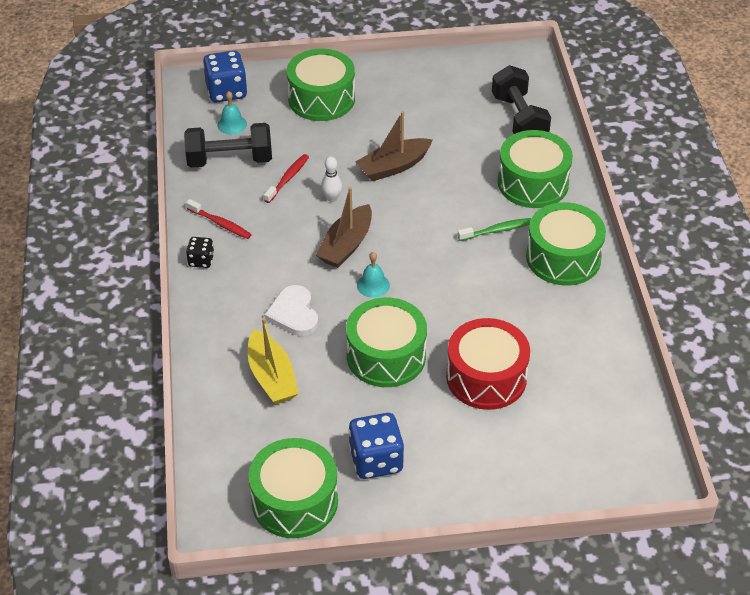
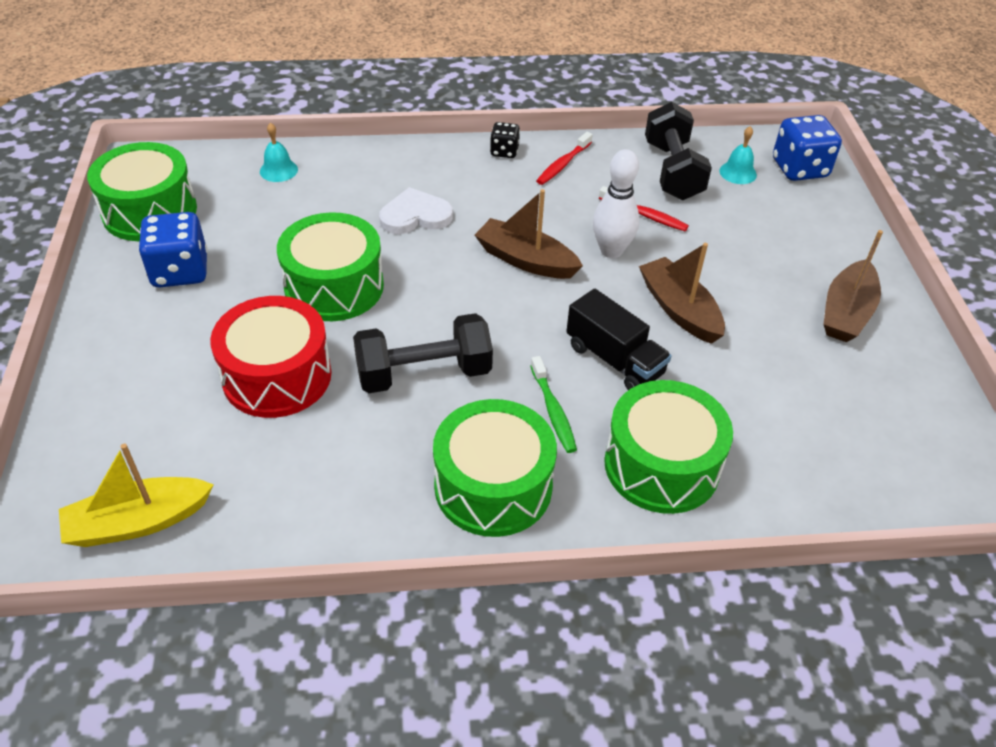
camera: 90 degrees right, 0 degrees up
(272, 377) = (323, 198): yellow boat -> yellow boat (138, 522)
(321, 99) = (807, 247): green drum -> none
(332, 198) = (611, 250): white bowling pin -> white bowling pin, size x1.65
(373, 285) = (454, 280): turquoise bell -> turquoise bell (278, 170)
(388, 90) = (846, 312): none -> brown boat
(446, 200) = (614, 360): none -> black truck
(519, 119) = (816, 462): black dumbbell -> black dumbbell (424, 374)

